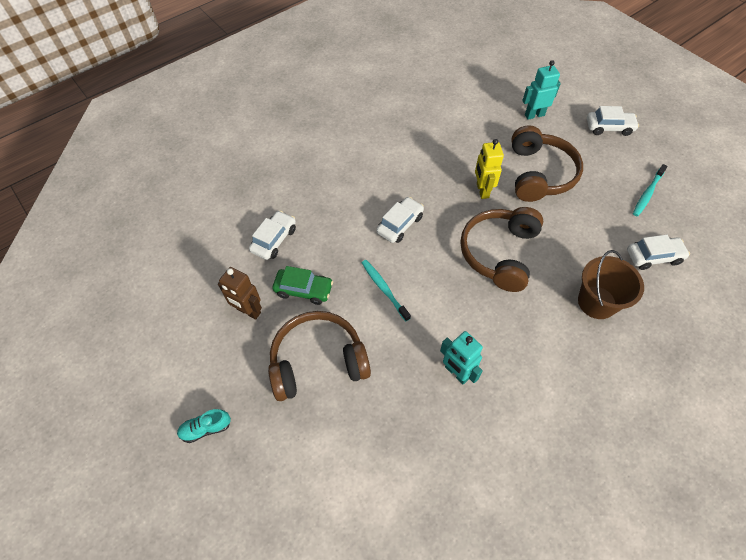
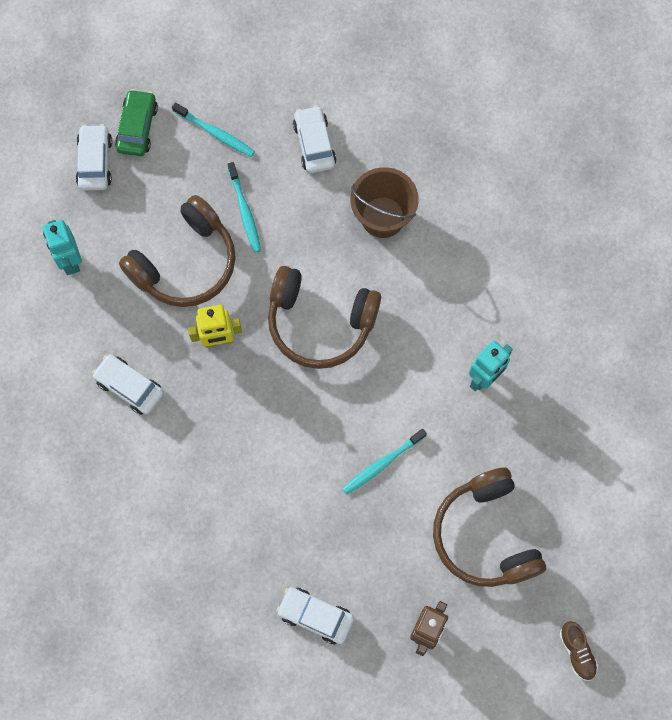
camera: 95 degrees left, 15 degrees up
(206, 428) = (577, 652): turquoise shoe -> brown shoe
(304, 290) = (390, 565): green car -> green car (137, 127)
(400, 224) = (281, 448): white car -> white car (129, 387)
(539, 174) = (185, 263): brown headphones -> brown headphones turned 135 degrees clockwise
(585, 209) = (245, 211): none -> turquoise toothbrush

